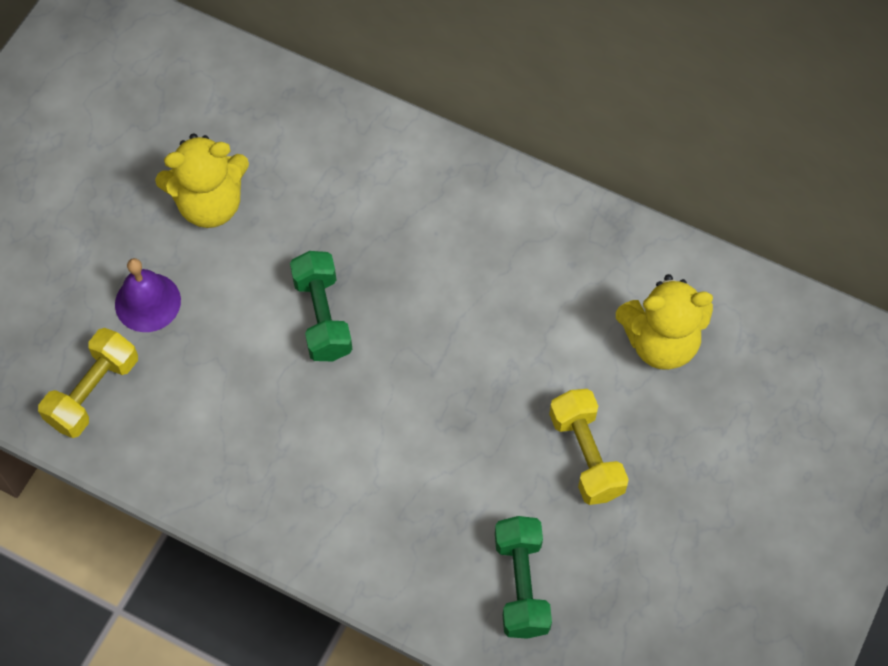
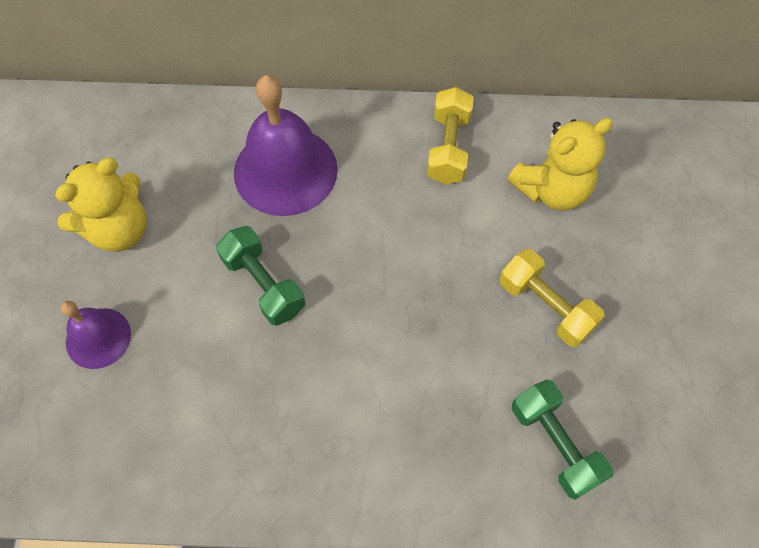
camera: 25 degrees left, 0 degrees up
(93, 392) = (80, 443): yellow dumbbell -> yellow dumbbell (448, 148)
(398, 209) = (285, 170): none -> purple bell

